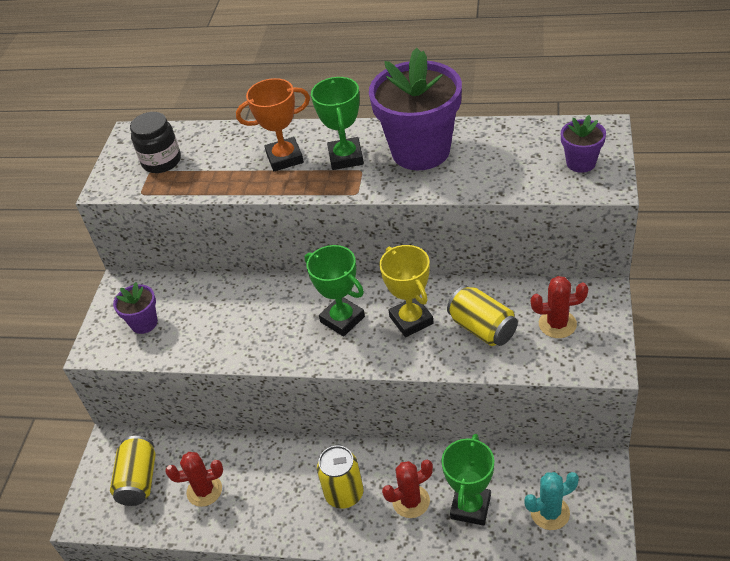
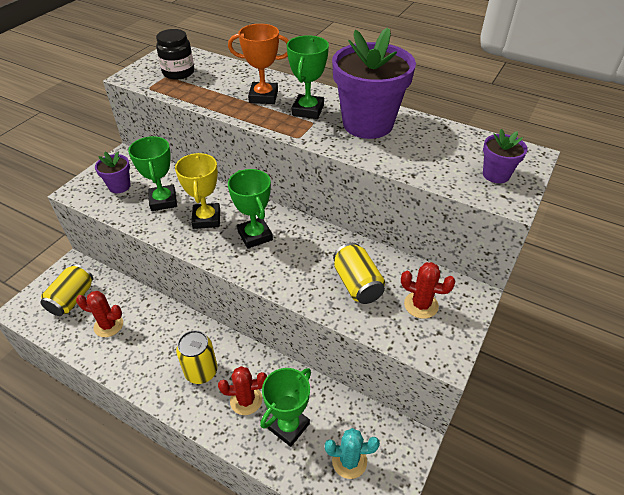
camera: 15 degrees right, 0 degrees up
(210, 320) = (163, 201): none -> green trophy
(411, 320) = (305, 256): yellow trophy -> yellow trophy (206, 219)

